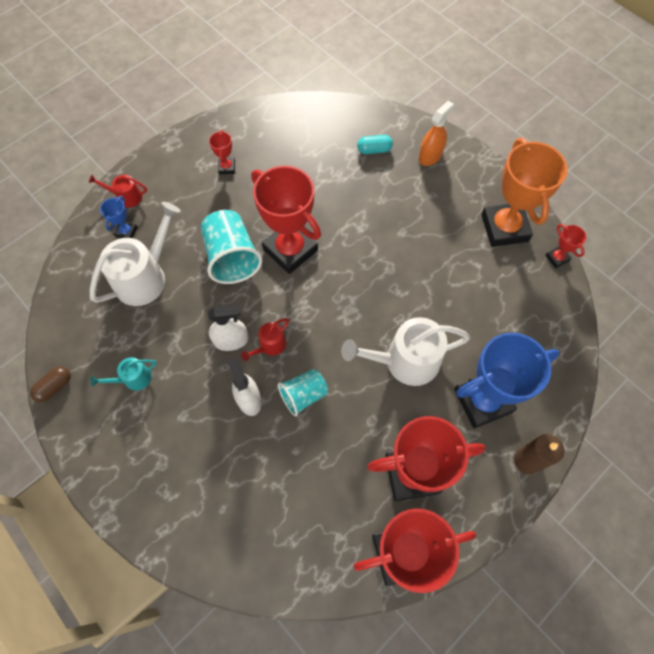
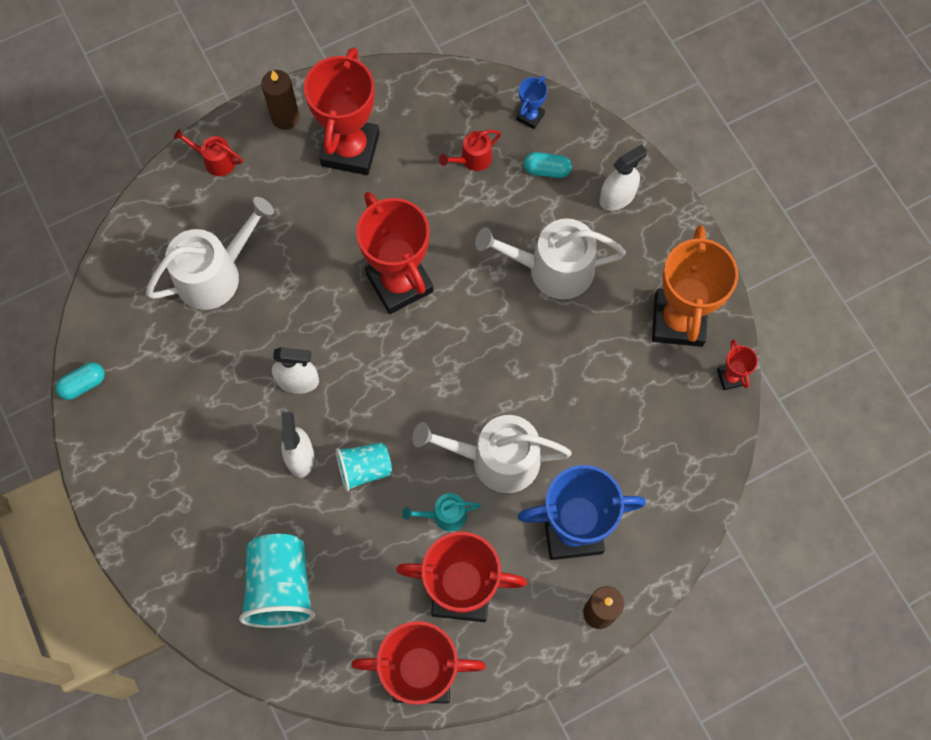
camera: 15 degrees right, 5 degrees up
(55, 387) = (83, 384): brown capsule -> turquoise capsule
(126, 232) = (205, 208): blue trophy -> blue trophy (530, 116)
(133, 379) = (174, 398): turquoise watering can -> turquoise watering can (445, 515)
(172, 157) = (285, 117): none -> brown candle
(227, 167) = (350, 149): red trophy -> red trophy, size x2.31
(232, 257) = (325, 275): turquoise cup -> turquoise cup (281, 586)
(270, 345) = (342, 399): red watering can -> red watering can (472, 159)
(401, 214) = (552, 269): none -> white watering can
(430, 156) = (617, 197): orange spray bottle -> white spray bottle

